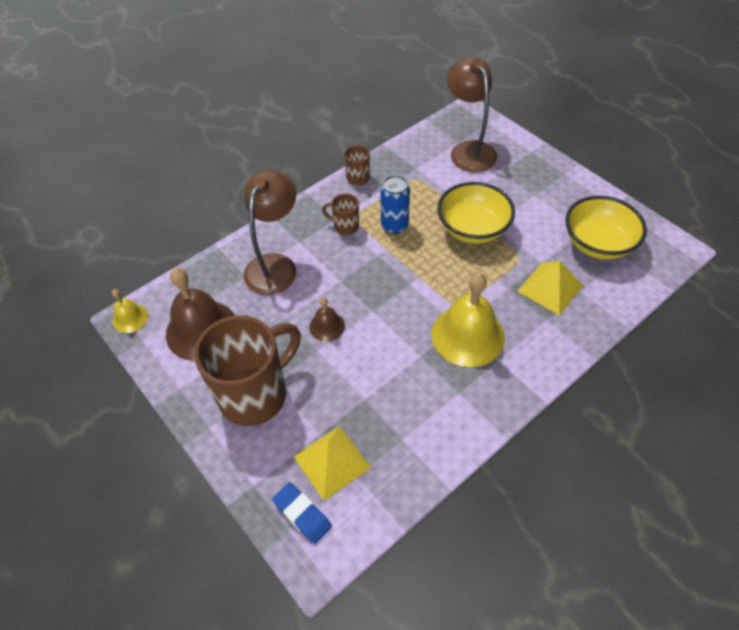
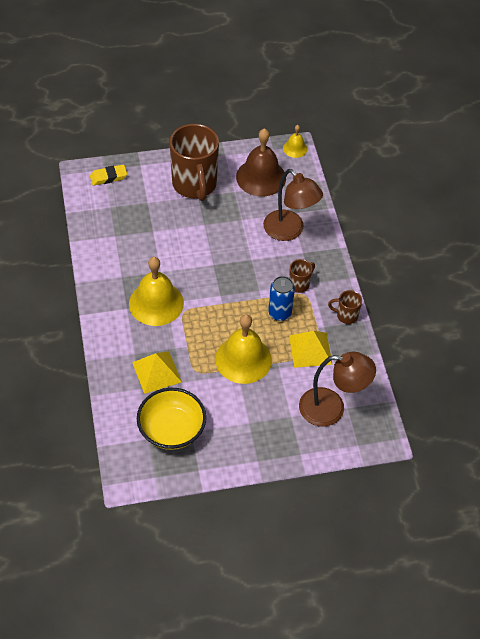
camera: 115 degrees right, 0 degrees up
(302, 514) = (108, 177): blue eraser -> yellow eraser
(327, 326) = (218, 236): brown bell -> none
(331, 462) = (126, 200): yellow pyramid -> yellow pyramid (310, 349)
(472, 228) = (243, 359): yellow bowl -> yellow bell

